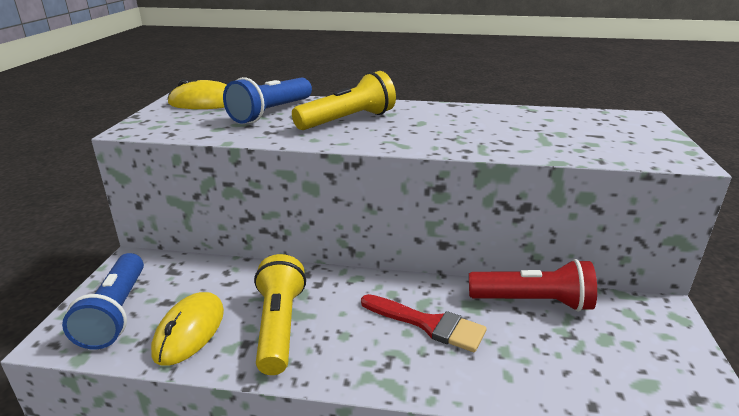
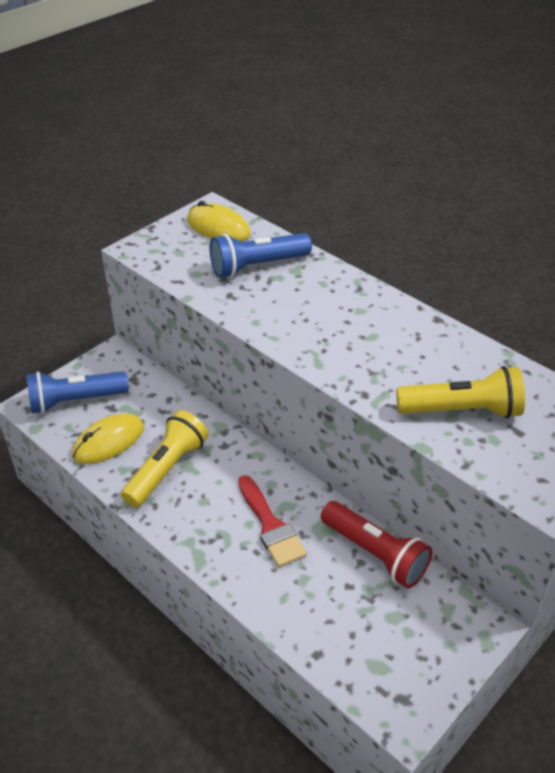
camera: 35 degrees right, 15 degrees up
(116, 313) = (75, 401): blue flashlight -> blue flashlight turned 45 degrees clockwise
(348, 120) = (310, 305): yellow flashlight -> yellow flashlight (462, 410)

